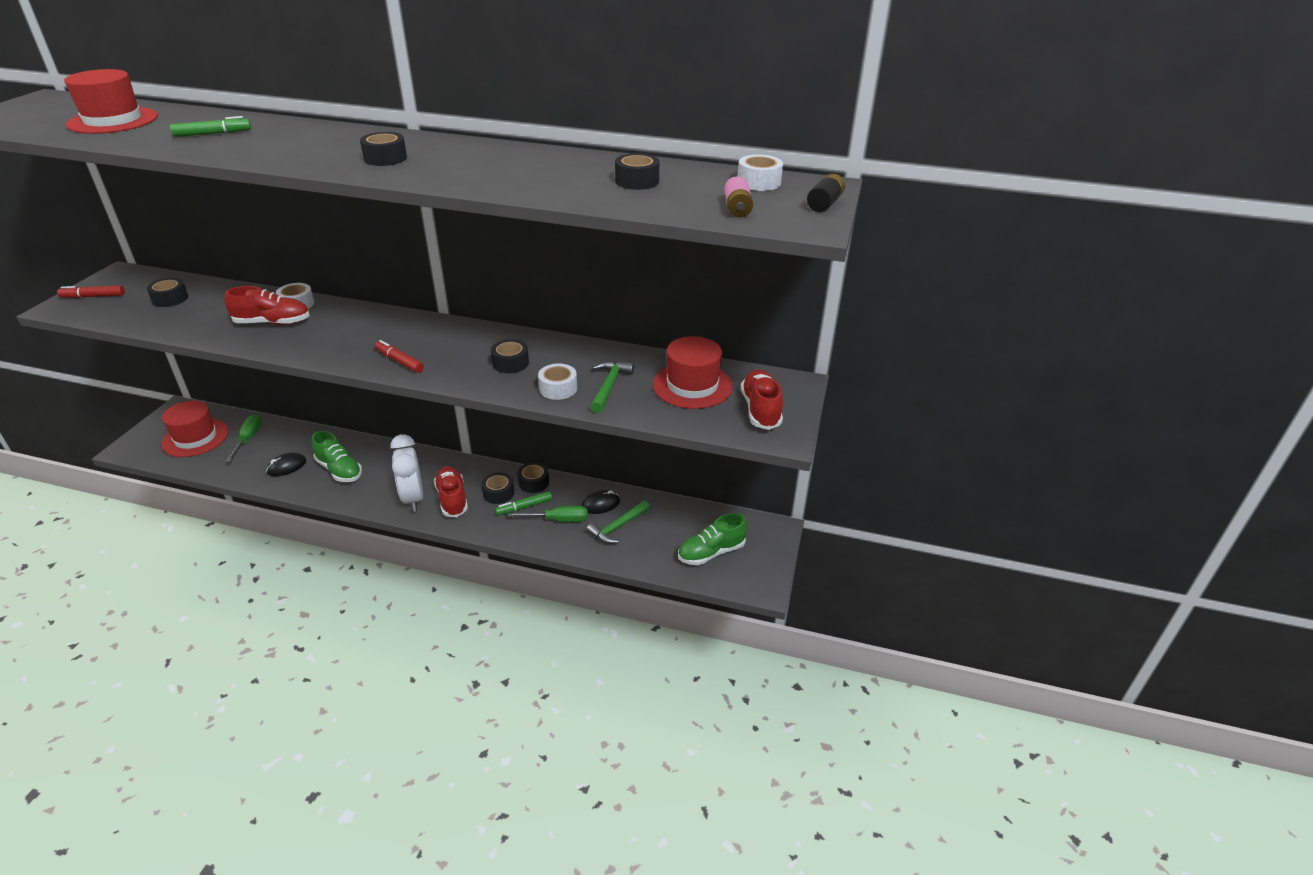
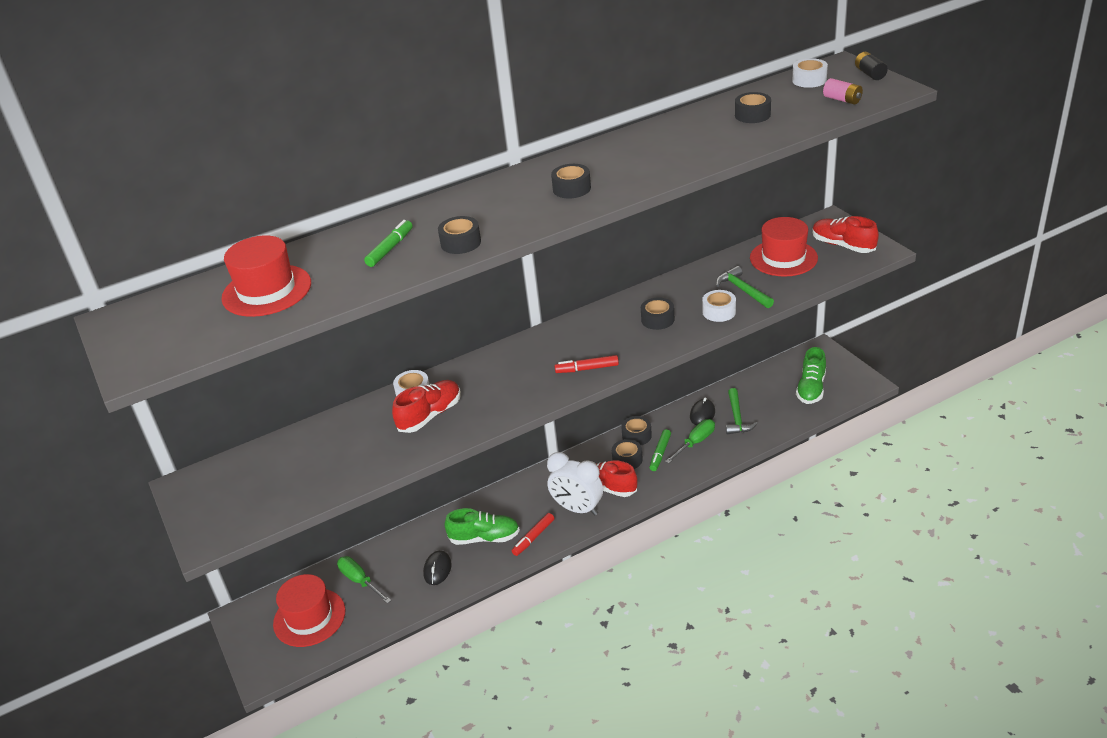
camera: 40 degrees left, 0 degrees up
(93, 296) = (215, 512): red marker -> red marker (533, 538)
(170, 299) = (294, 464): black tape -> black tape (461, 243)

